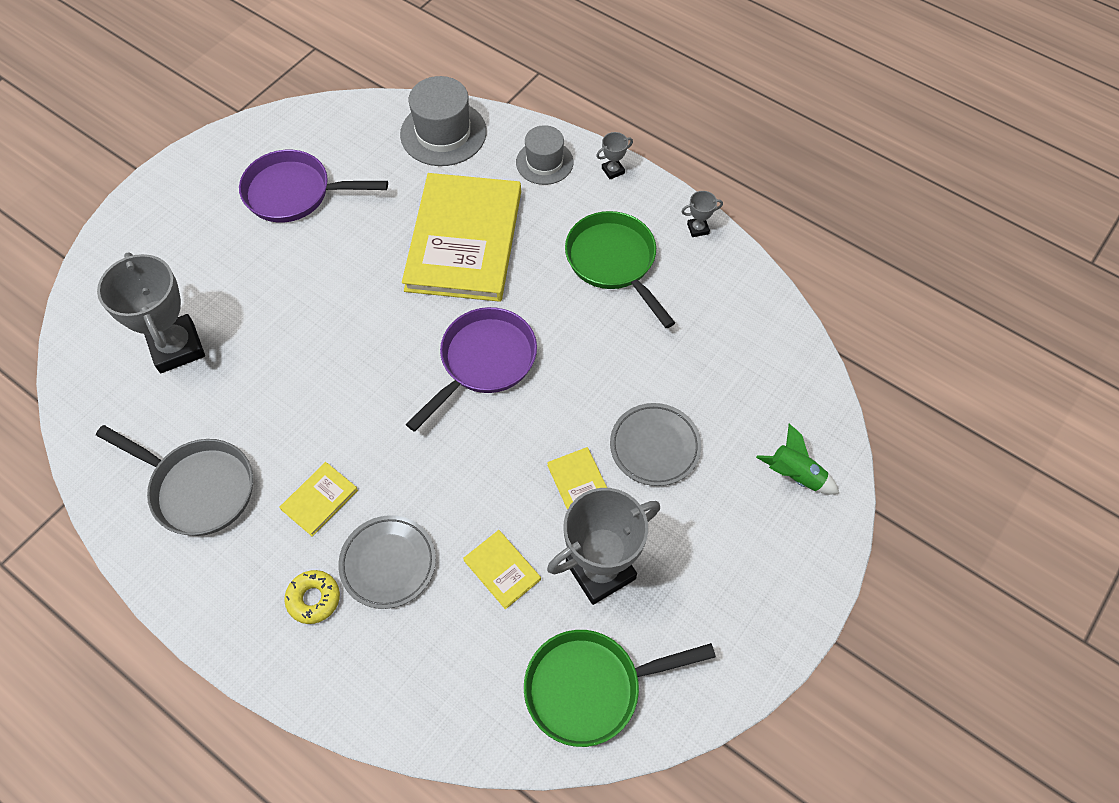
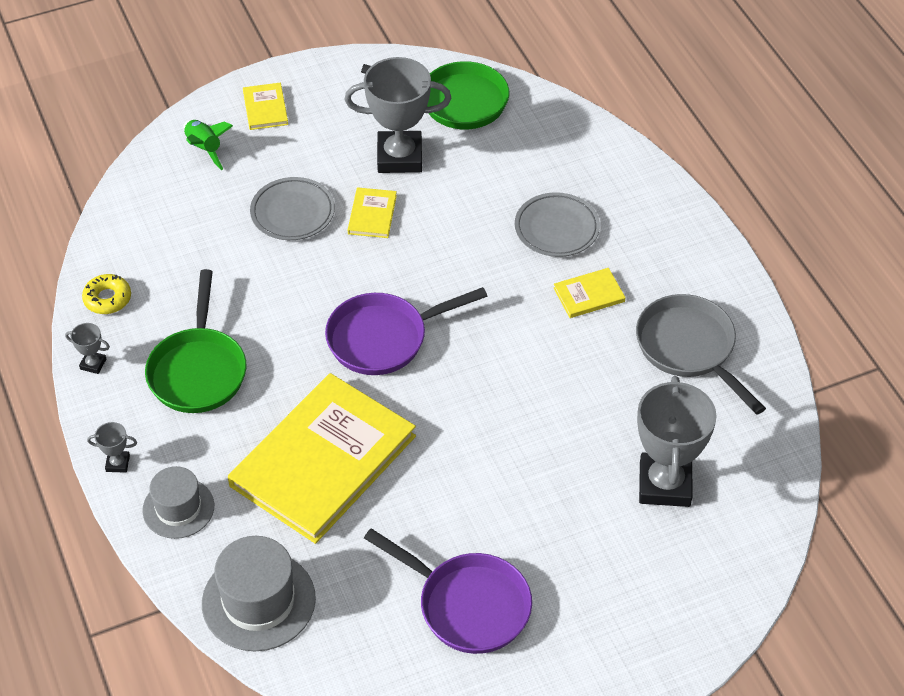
camera: 150 degrees left, 10 degrees down
(313, 599) = (626, 231): yellow donut -> yellow donut (107, 299)
(502, 570) = (472, 188): yellow book -> yellow book (265, 108)

